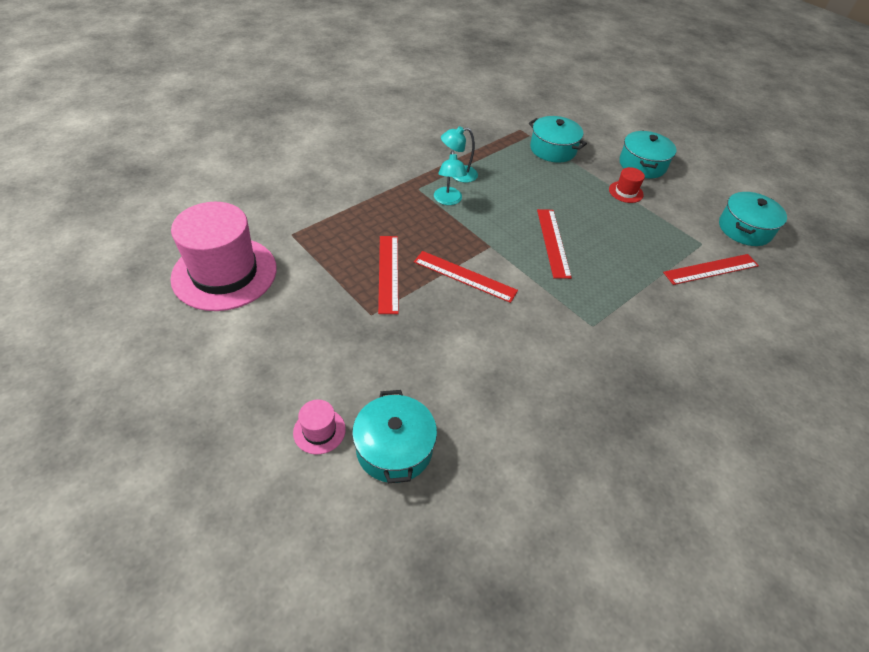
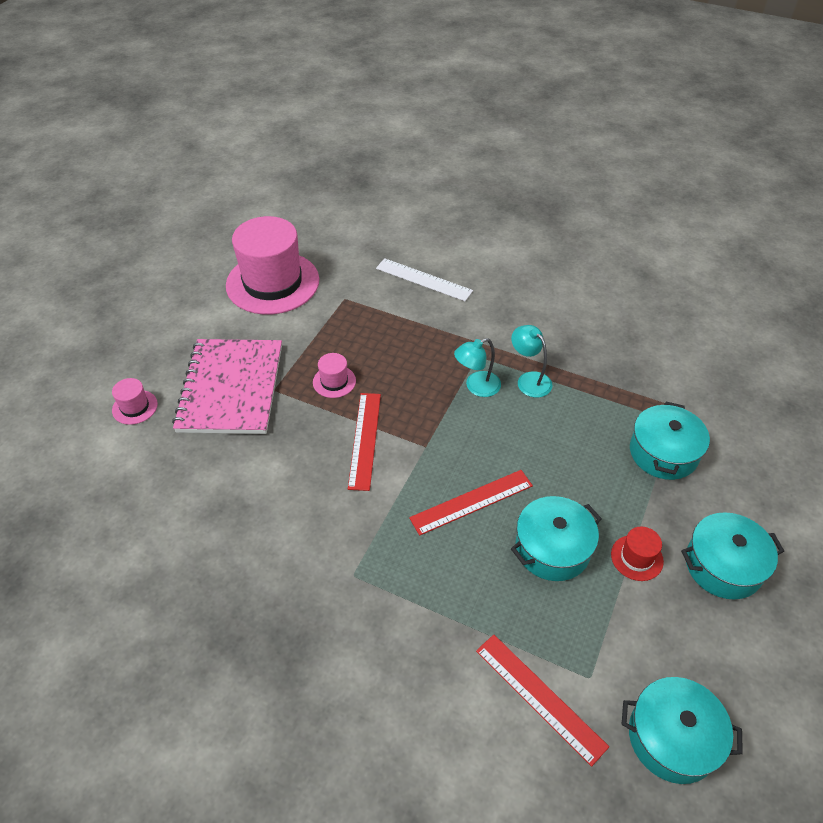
camera: 70 degrees right, 0 degrees up
(309, 183) = (423, 279): none -> white ruler
(347, 344) = (231, 388): none -> pink notebook
(388, 273) = (334, 381): red ruler -> pink hat
(394, 448) = (133, 460): turquoise pot -> turquoise pot (552, 548)

